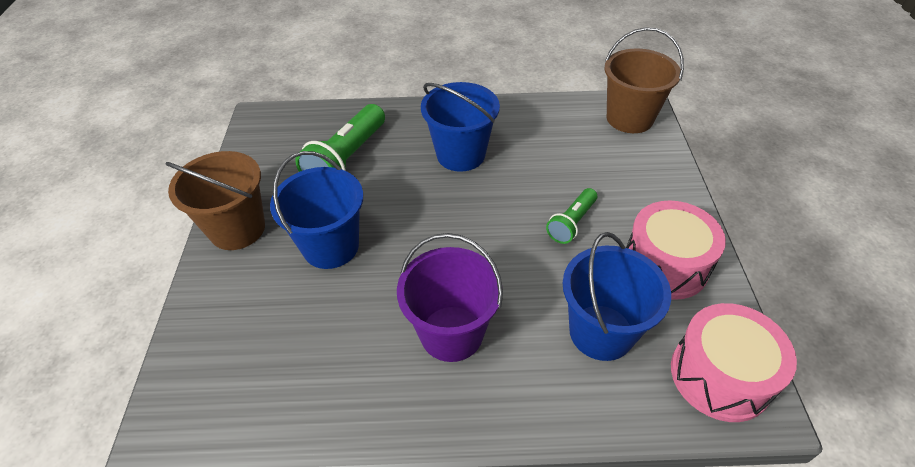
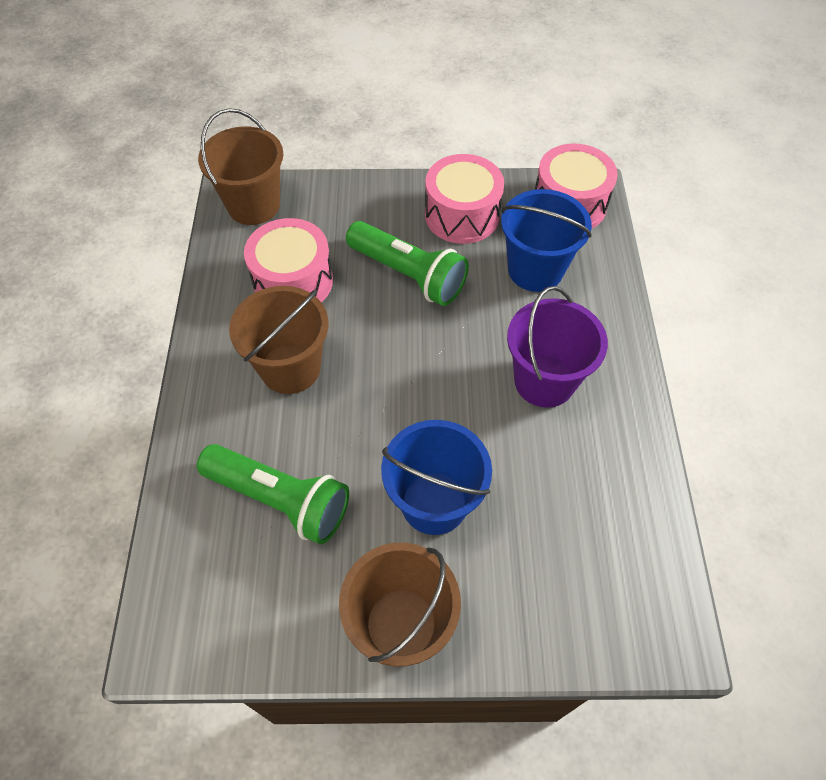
camera: 90 degrees left, 10 degrees up
(460, 154) = (290, 368): blue bucket -> brown bucket
(549, 148) = (293, 281): none -> pink drum
(571, 223) = (408, 275): green flashlight -> green flashlight, size x1.75

